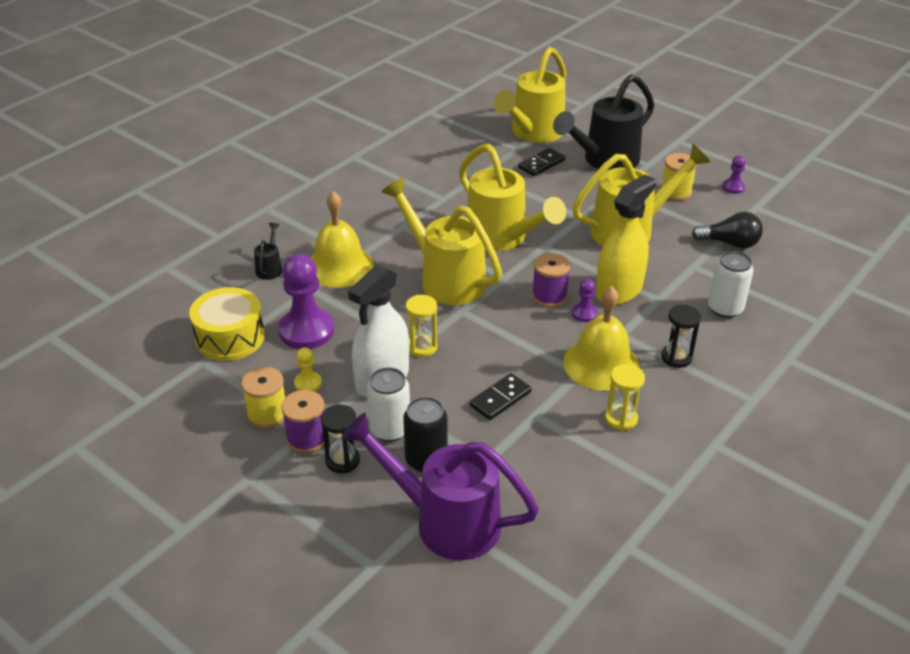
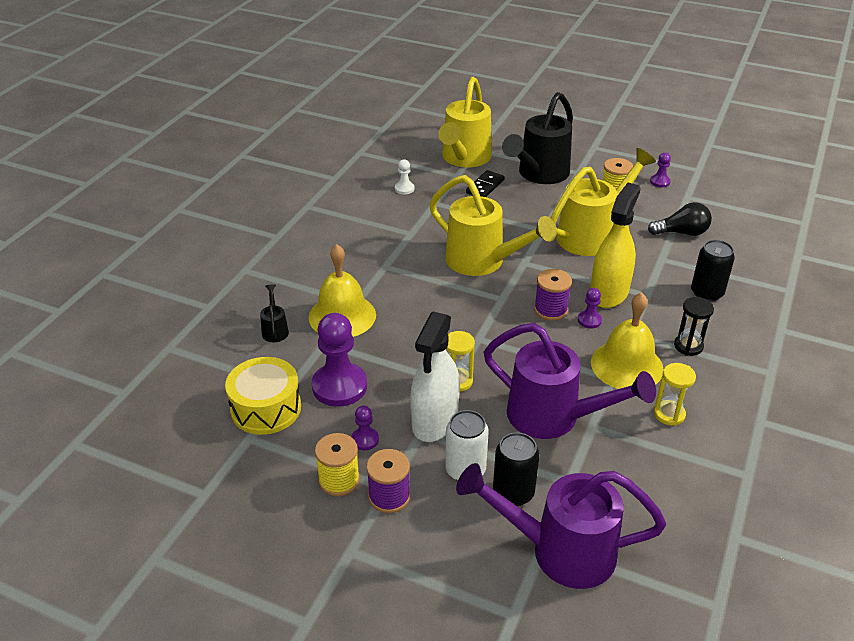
camera: 15 degrees left, 0 degrees up
(308, 383) = (365, 440): yellow pawn -> purple pawn
(342, 460) = (434, 512): black hourglass -> none
(445, 279) = (449, 310): yellow watering can -> none
(457, 154) = (404, 189): none -> white pawn
(500, 399) = (553, 417): black domino -> purple watering can
(725, 308) = (707, 293): white can -> black can

